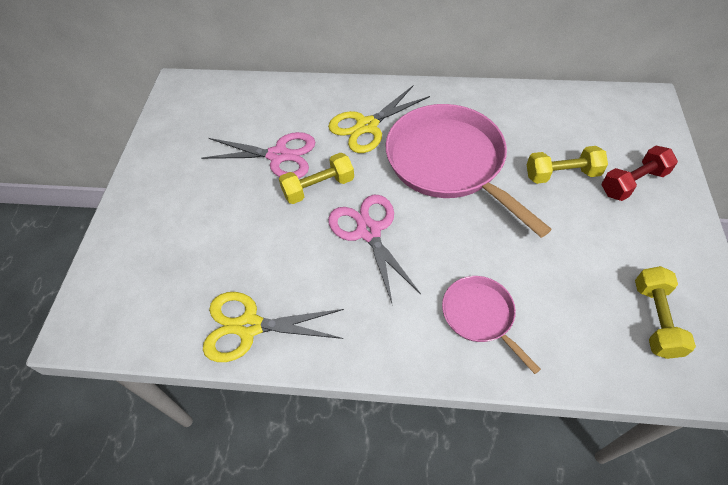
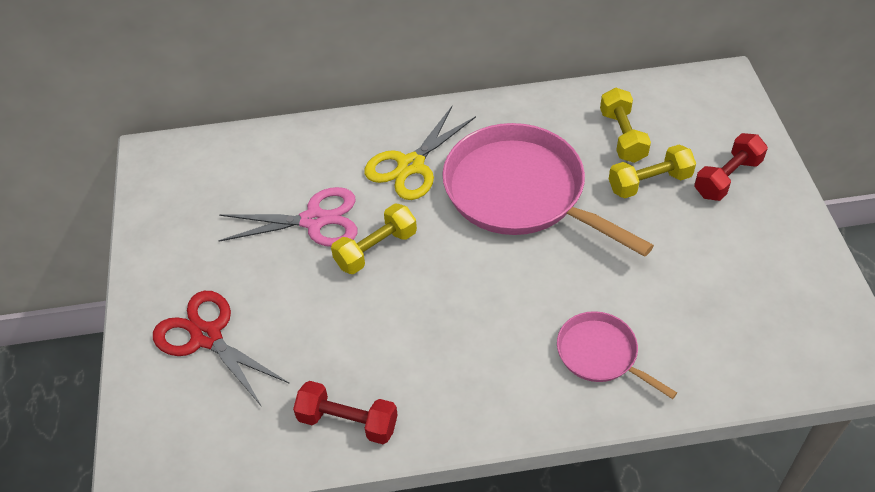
camera: 15 degrees left, 5 degrees down
(166, 231) = (207, 337): none -> red scissors
(249, 326) = (348, 421): yellow scissors -> red dumbbell
(368, 231) = (451, 289): pink scissors -> none
(655, 319) = (780, 319): yellow dumbbell -> yellow dumbbell (622, 136)

